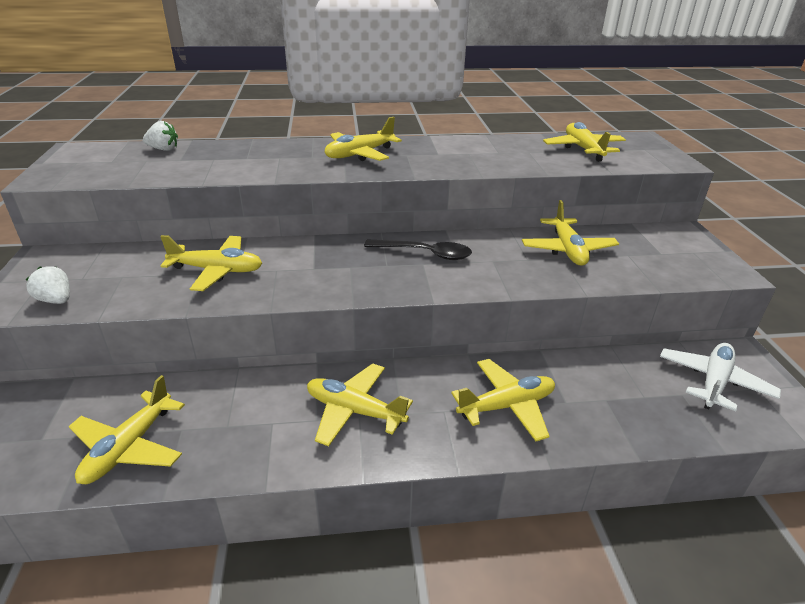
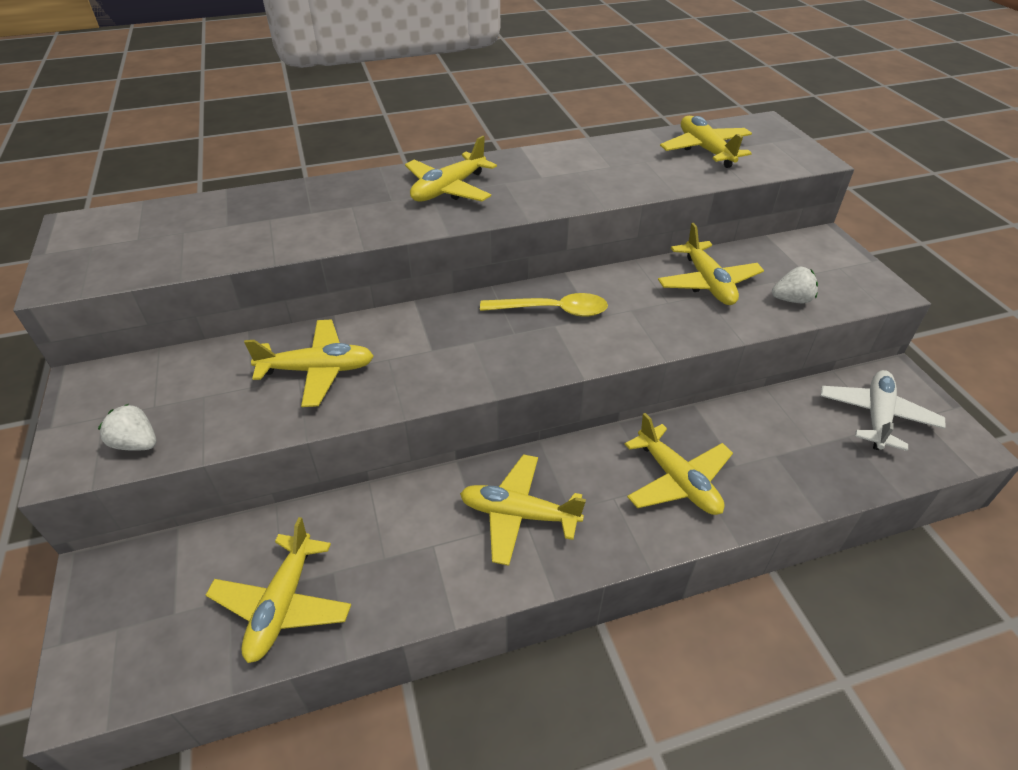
camera: 10 degrees left, 10 degrees up
(163, 149) = (197, 210): white strawberry -> white strawberry (791, 300)
(425, 254) = (552, 310): black spoon -> yellow spoon
(506, 406) = (677, 480): yellow plane -> yellow plane turned 90 degrees clockwise

